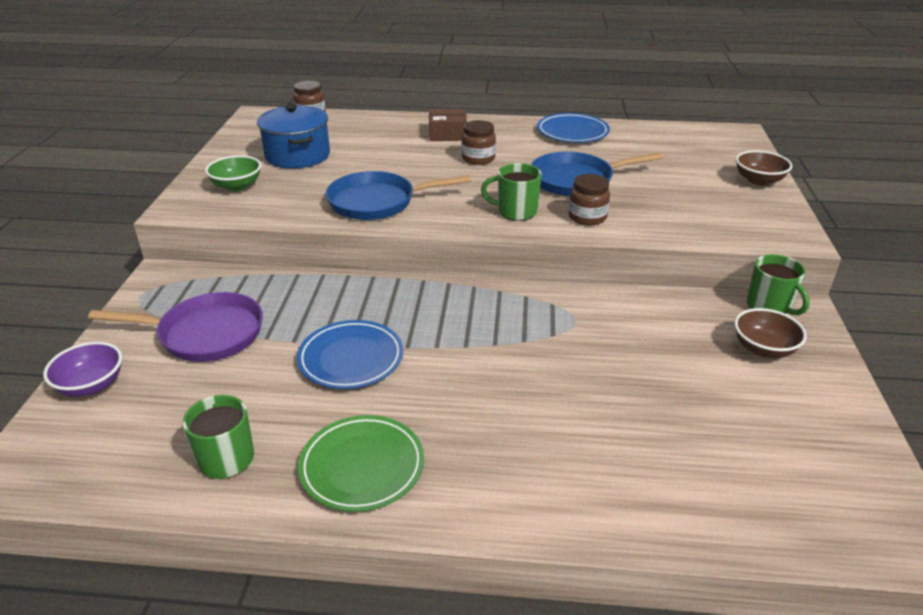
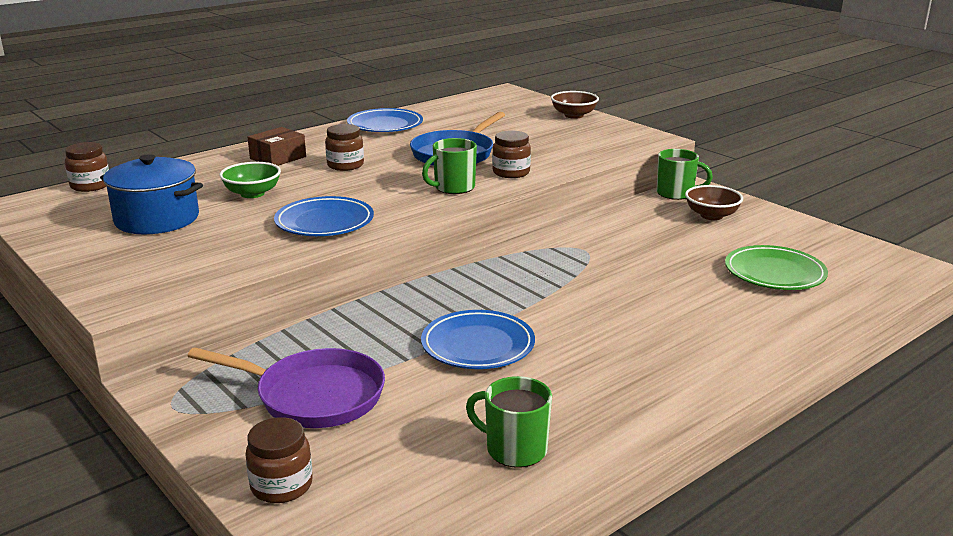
camera: 45 degrees left, 10 degrees down
(91, 385) = (281, 485): purple bowl -> brown jar
(205, 334) = (313, 396): purple pan -> purple pan turned 60 degrees clockwise
(237, 186) = (145, 263): green bowl -> green bowl (252, 193)
(362, 466) = (618, 394): green plate -> green plate (774, 273)
(378, 202) = (324, 222): blue pan -> blue plate

